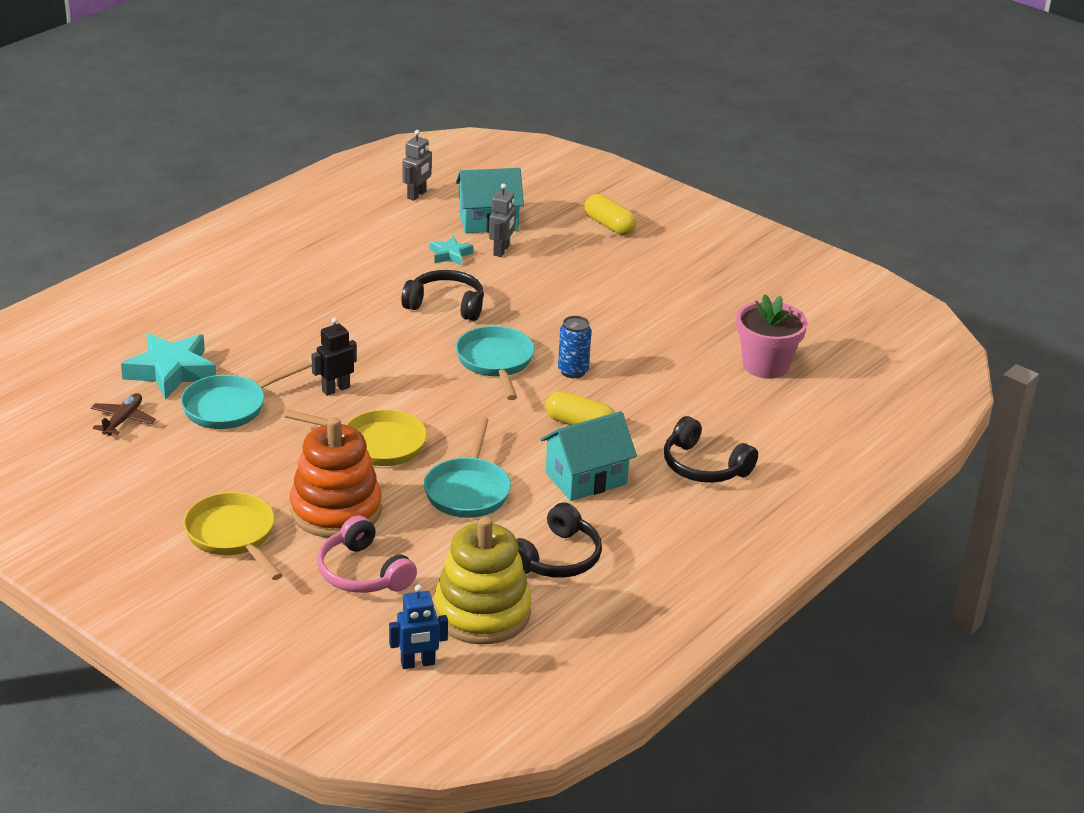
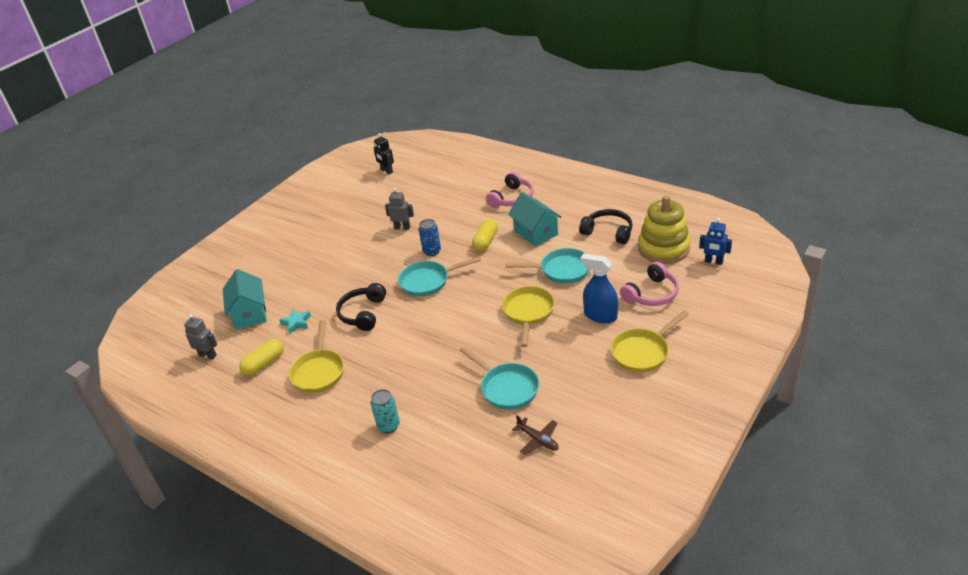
camera: 90 degrees left, 5 degrees up
(123, 420) = (538, 440): brown plane -> brown plane turned 150 degrees counterclockwise
(171, 371) = (470, 430): turquoise star -> none
(215, 314) = (388, 426): none -> turquoise can
(335, 389) = (473, 342): black robot -> black robot (386, 171)
(336, 510) = (600, 316): orange stacking toy -> blue spray bottle
(343, 269) = (319, 371): none -> yellow pan
(417, 663) = (713, 261): blue robot -> blue robot turned 135 degrees clockwise
(501, 250) = (290, 301): grey robot -> grey robot (402, 227)
(609, 225) = (257, 261): yellow capsule -> yellow capsule (264, 364)
(703, 466) = (512, 198): black headphones -> pink headphones
(766, 365) = (413, 190): pink flower pot -> none

